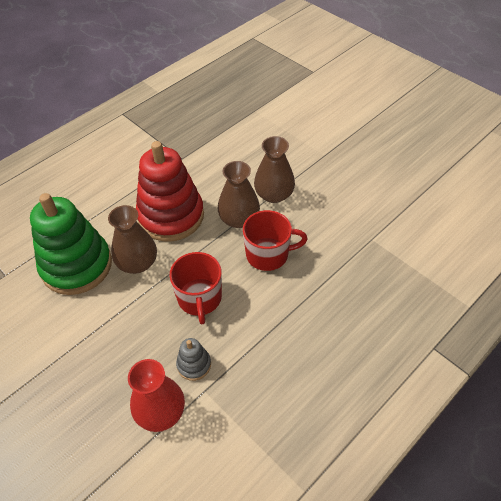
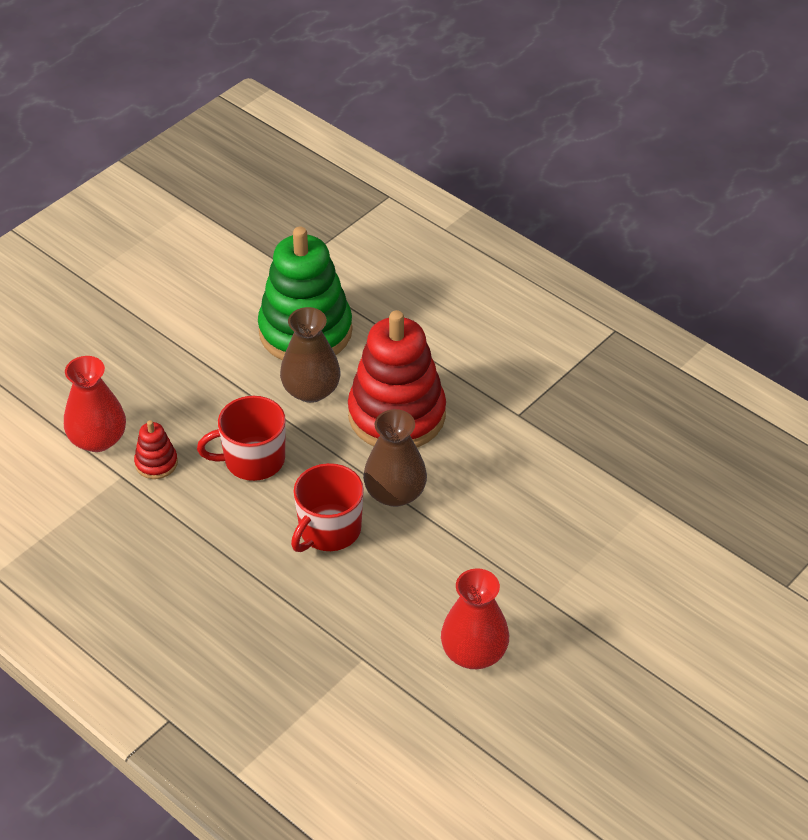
camera: 85 degrees right, 5 degrees down
(194, 365) = (156, 463): grey stacking toy -> red stacking toy
(268, 254) = (329, 530): red mug -> red mug turned 45 degrees clockwise
(274, 194) = (449, 533): brown vase -> none
(363, 188) = (474, 652): none -> red vase

